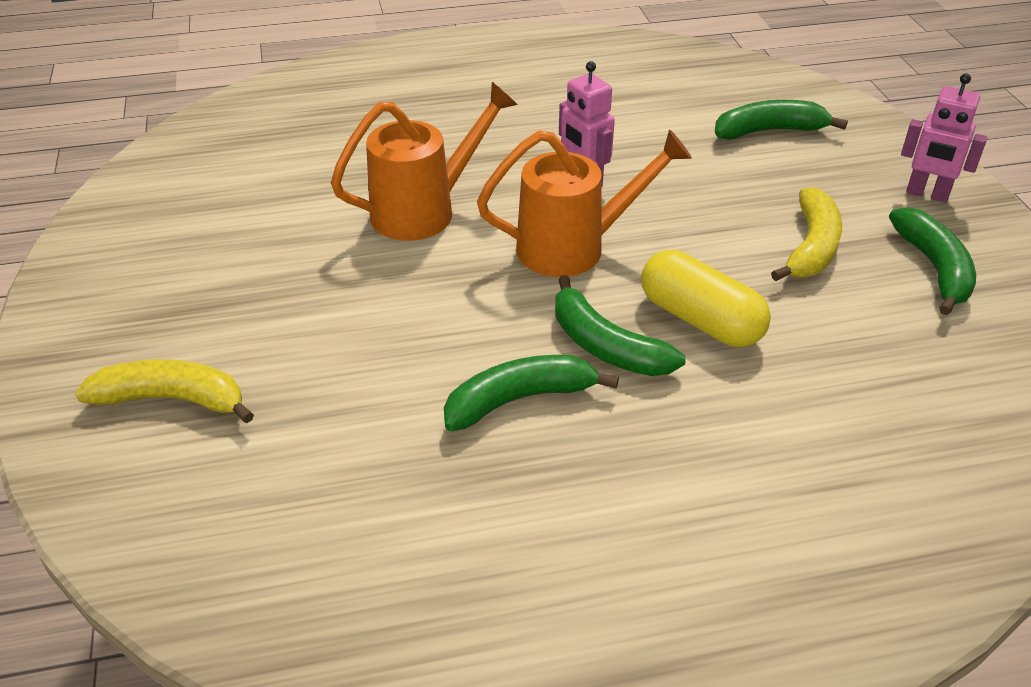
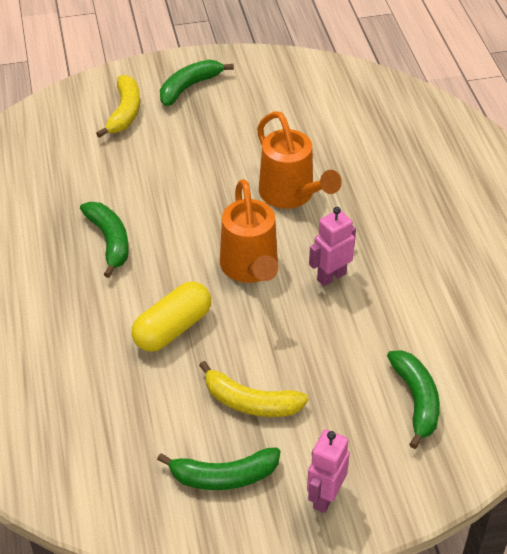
camera: 90 degrees right, 5 degrees up
(605, 346) = (151, 280): green banana -> green banana (189, 87)

